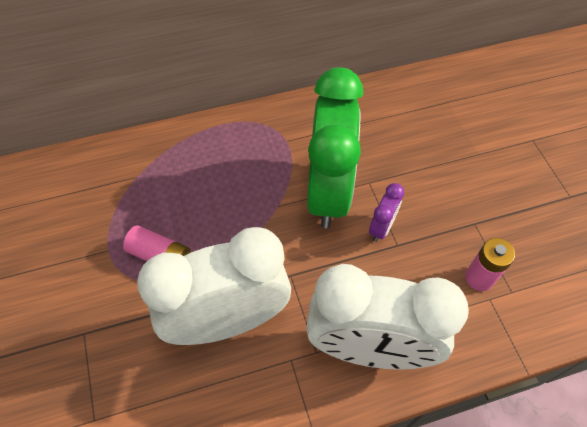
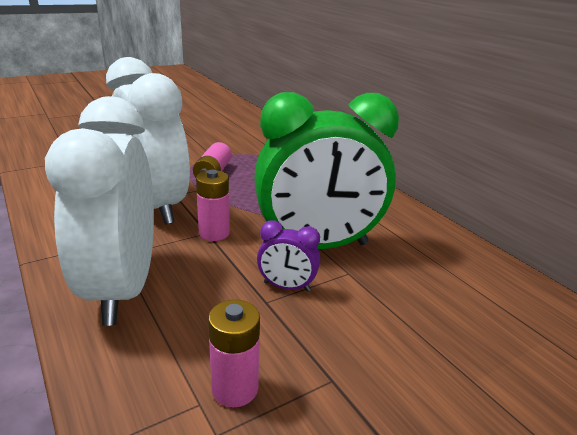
camera: 75 degrees right, 30 degrees down
(293, 269) = (214, 233): none -> pink battery

